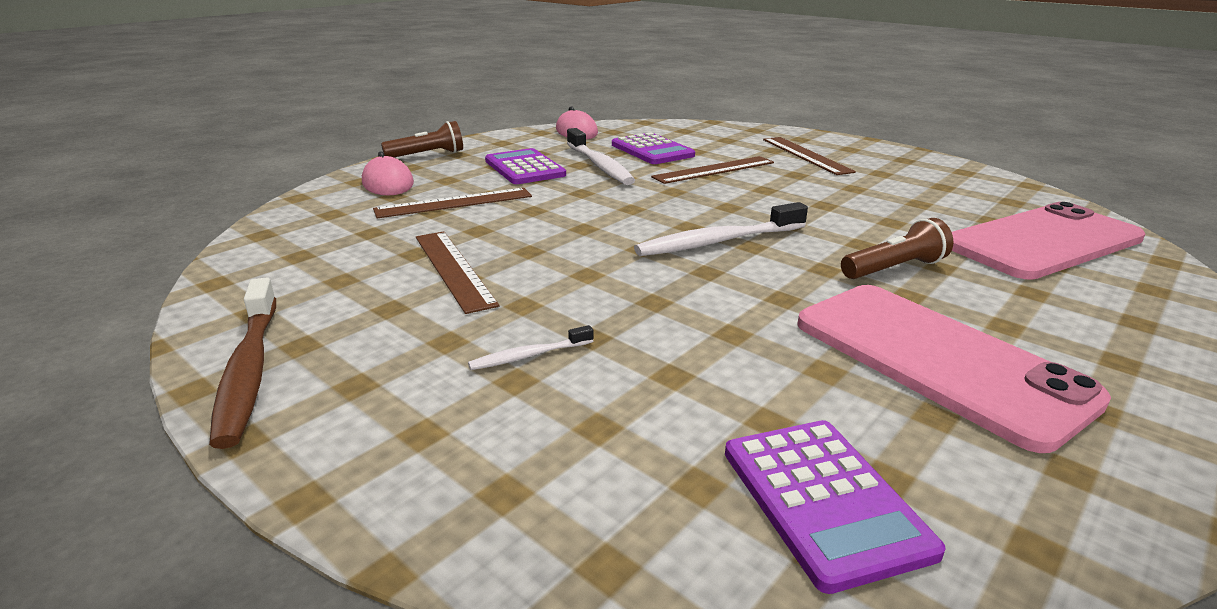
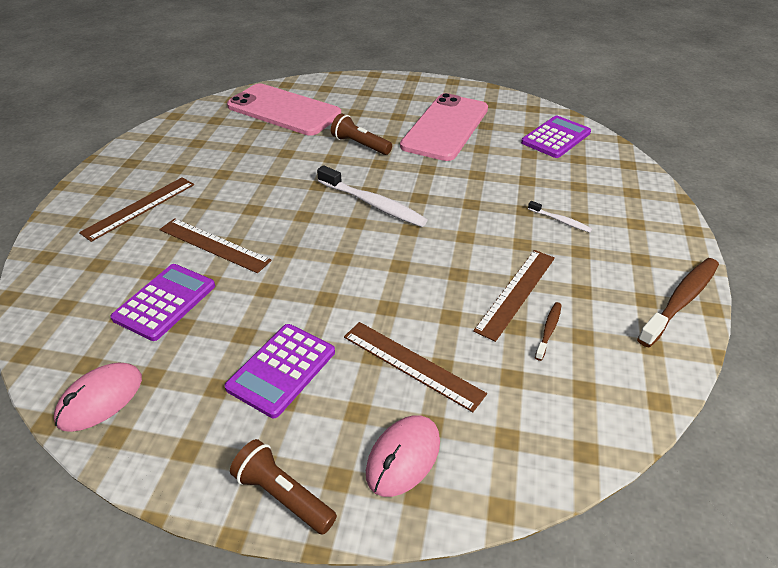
camera: 120 degrees left, 15 degrees up
(380, 265) = (548, 330): none -> brown toothbrush
(599, 165) = (240, 319): white toothbrush -> none

